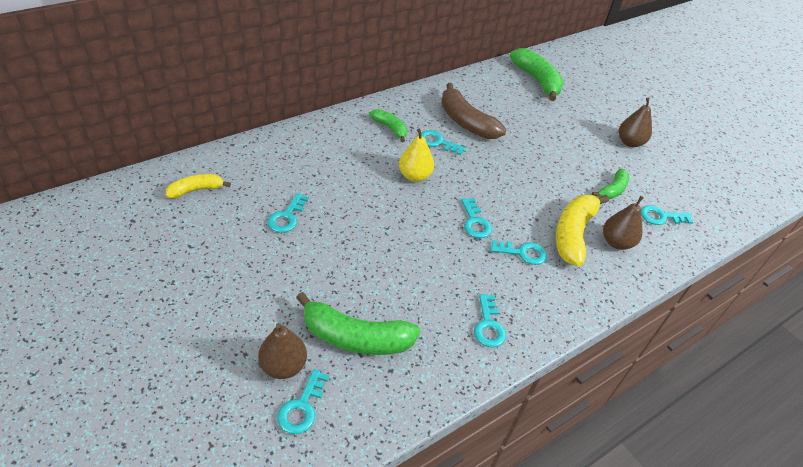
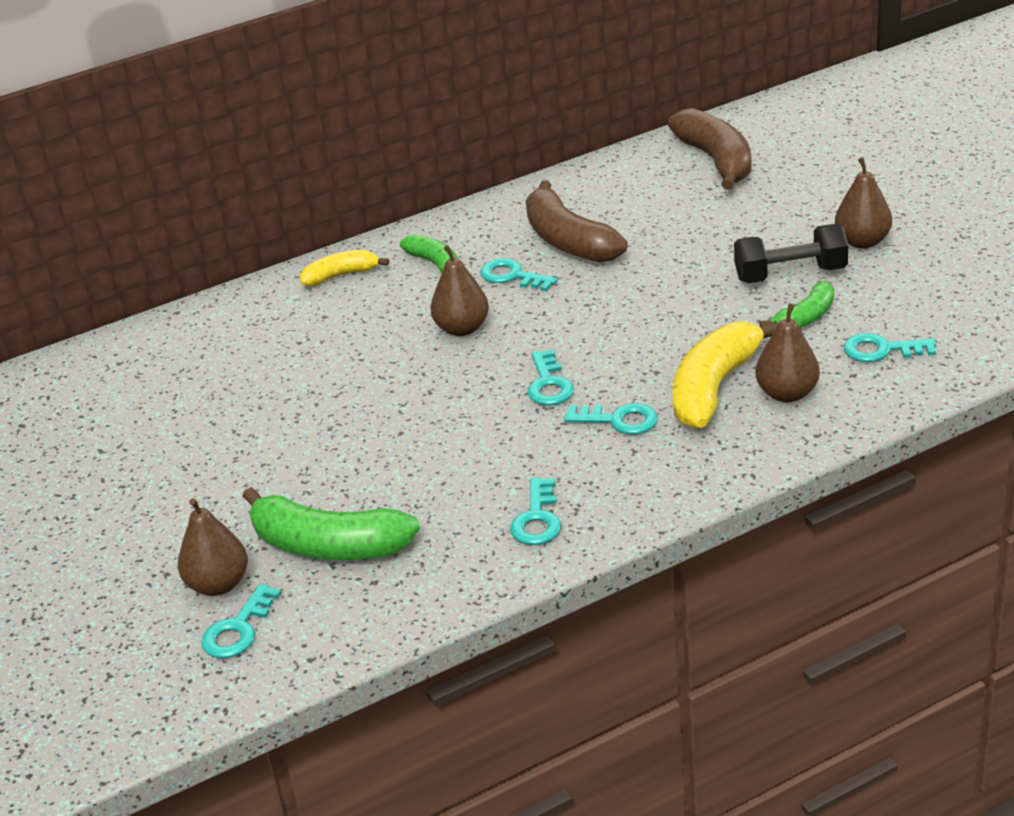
camera: 15 degrees right, 10 degrees down
(196, 190) = (116, 378): yellow banana -> yellow banana (341, 275)
(287, 217) = (248, 402): turquoise key -> none
(414, 176) = (462, 328): yellow pear -> brown pear
(537, 80) = (716, 161): green banana -> brown banana
(596, 159) = (790, 274): none -> black dumbbell

